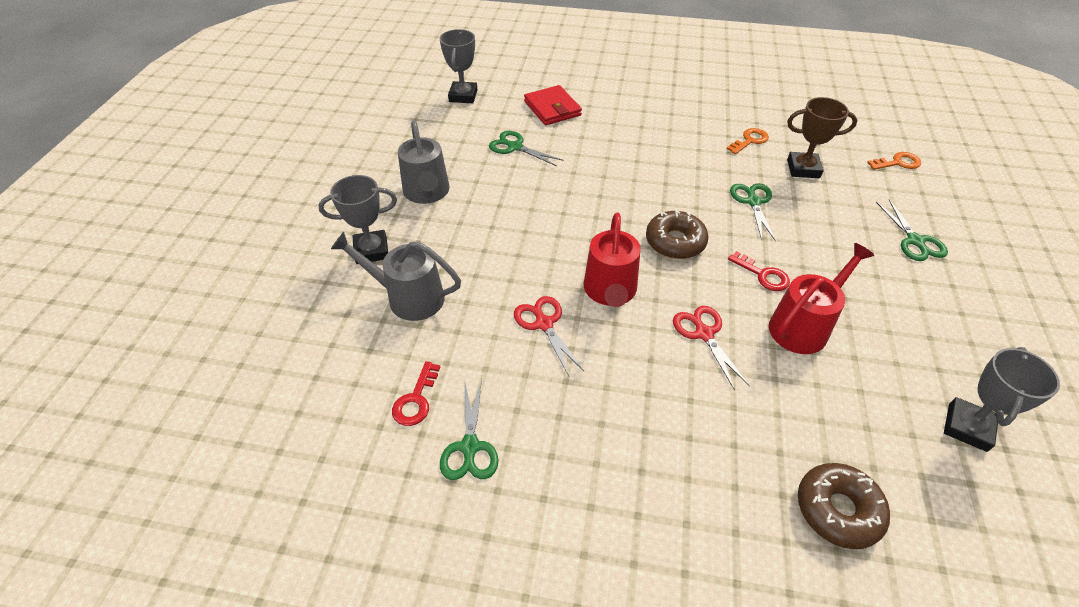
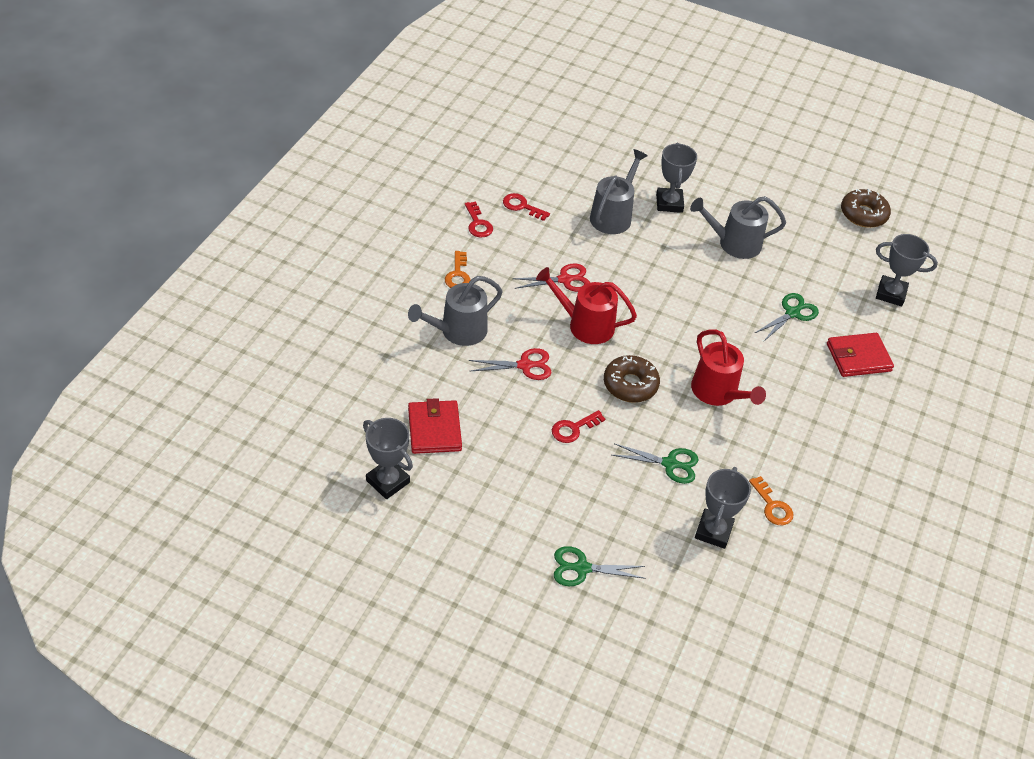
camera: 100 degrees right, 0 degrees up
(470, 447) = (478, 223): green scissors -> red key
(689, 416) = (458, 331): none -> grey watering can
(803, 169) = (713, 531): brown trophy -> grey trophy
(803, 326) = (511, 429): red watering can -> red watering can (718, 392)
(837, 510) = (365, 376): brown donut -> brown donut (863, 214)
(858, 399) = (434, 429): none -> red wallet
(898, 163) = (706, 629): orange key -> orange key (458, 274)

